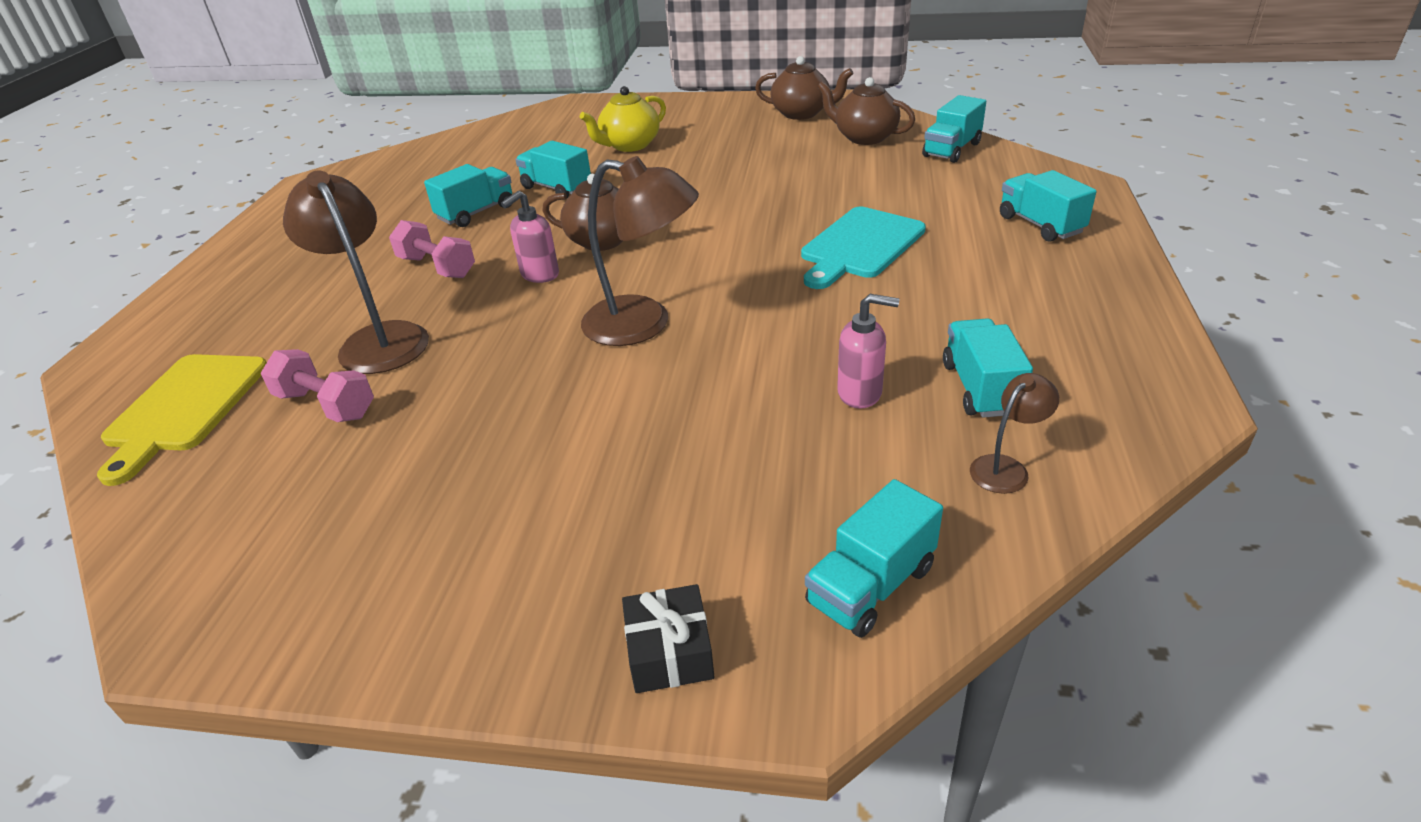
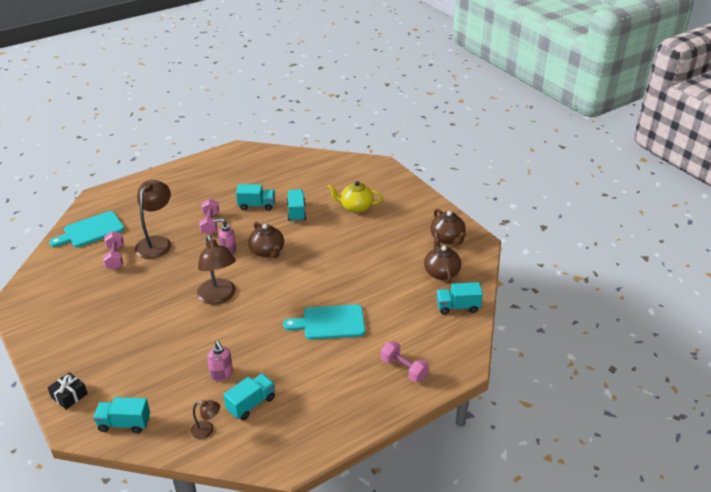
camera: 45 degrees right, 0 degrees up
(184, 408) = (91, 230): yellow cutting board -> turquoise cutting board
(1040, 225) = (403, 369): turquoise truck -> pink dumbbell

